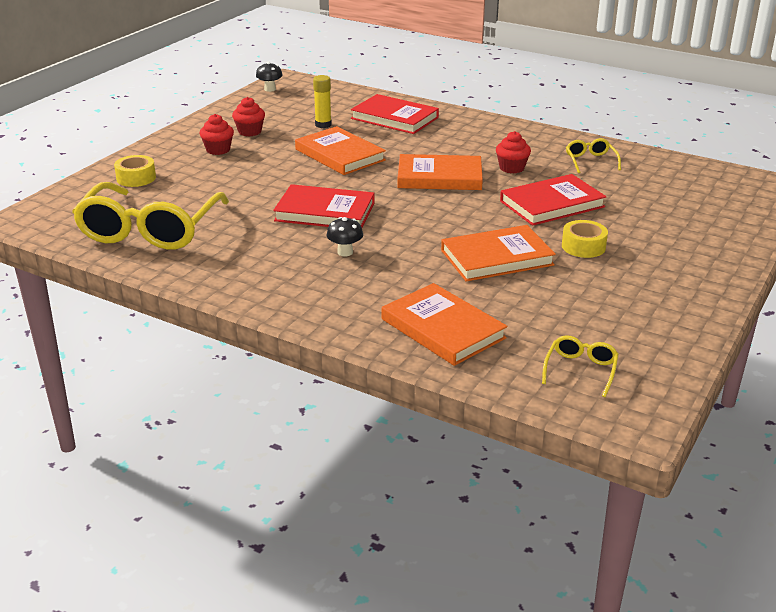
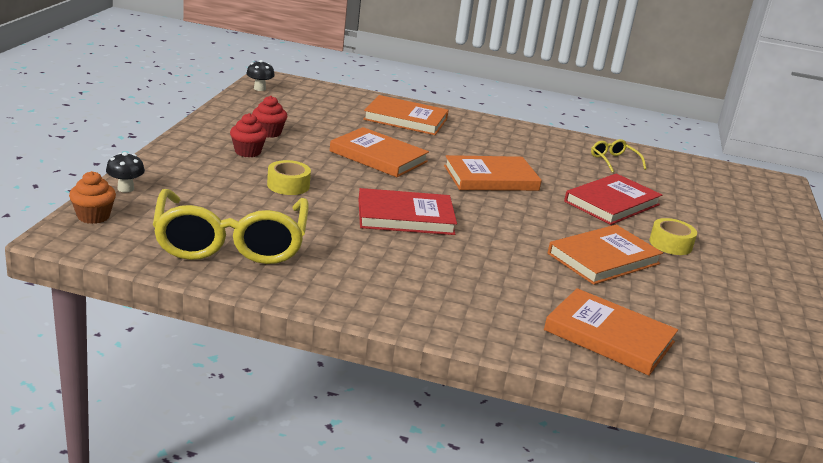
camera: 20 degrees left, 5 degrees down
(50, 205) = (93, 216): none -> orange cupcake
(136, 178) = (176, 184): yellow tape -> yellow tape (288, 185)
(323, 125) = (340, 125): yellow glue stick -> none
(345, 252) = (456, 259): black mushroom -> black mushroom (125, 189)
(394, 118) = (405, 119): red book -> orange book
(511, 168) = (550, 168): red cupcake -> none
(580, 370) = (763, 370): yellow glasses -> none

